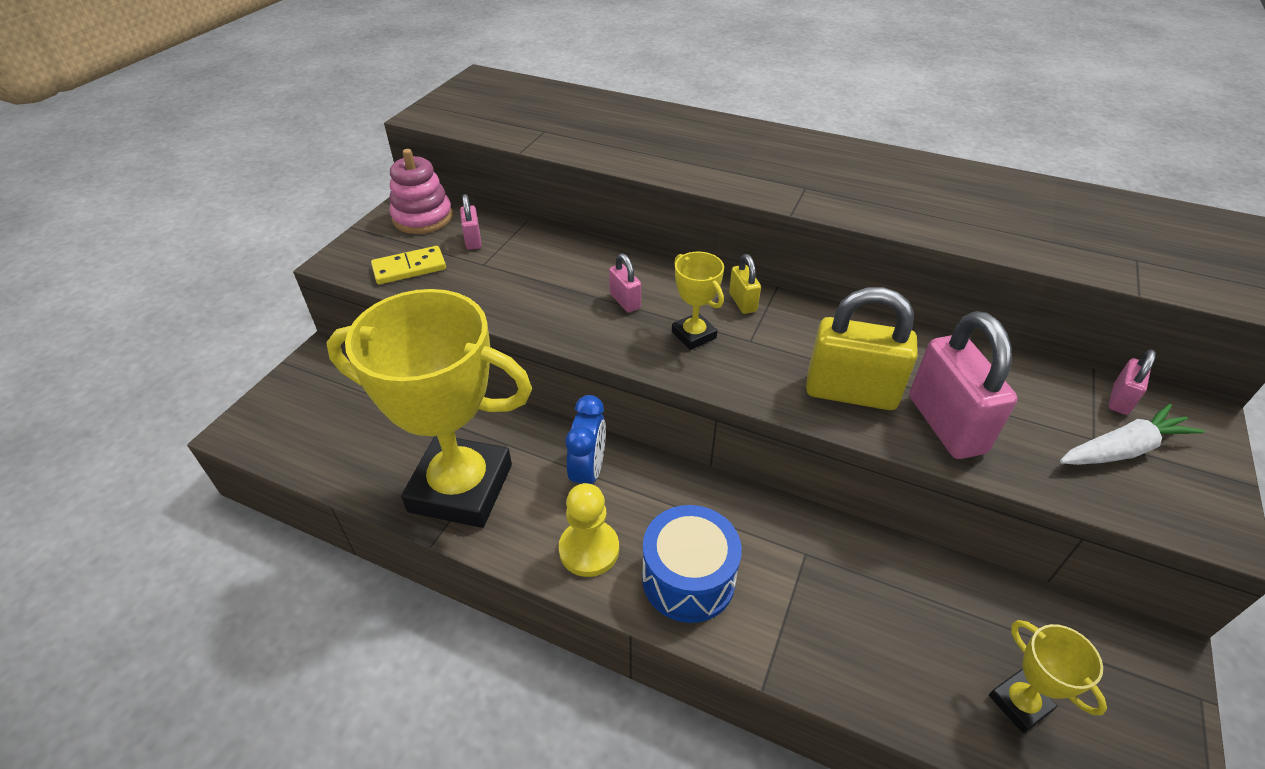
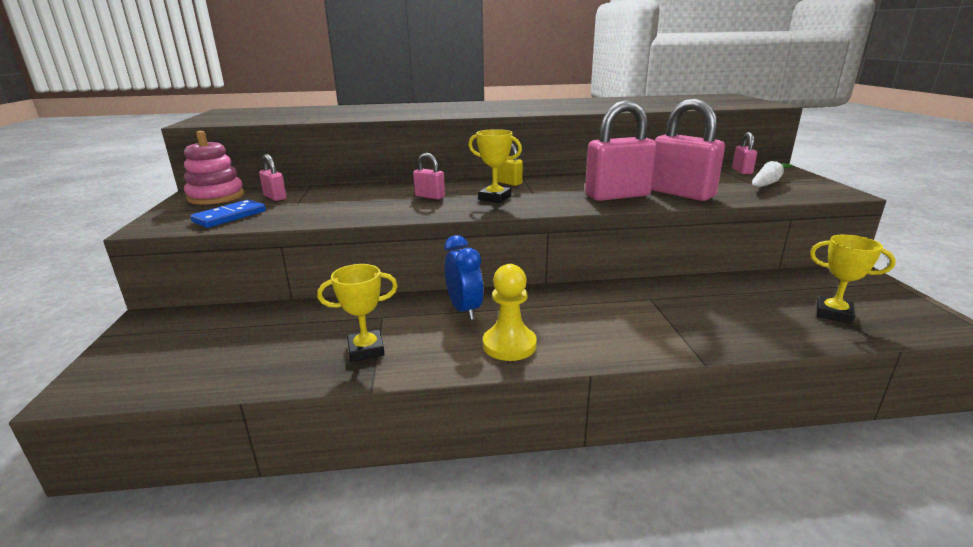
camera: 30 degrees left, 20 degrees down
(409, 268) = (229, 216): yellow domino -> blue domino
(461, 488) = (366, 350): yellow trophy -> yellow trophy, size x0.42
(688, 579) = (595, 334): blue drum -> none
(850, 393) = (617, 196): yellow padlock -> pink padlock

